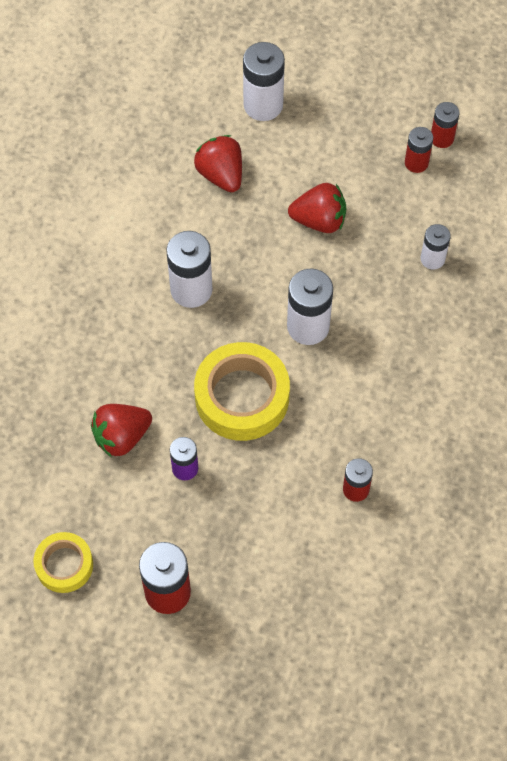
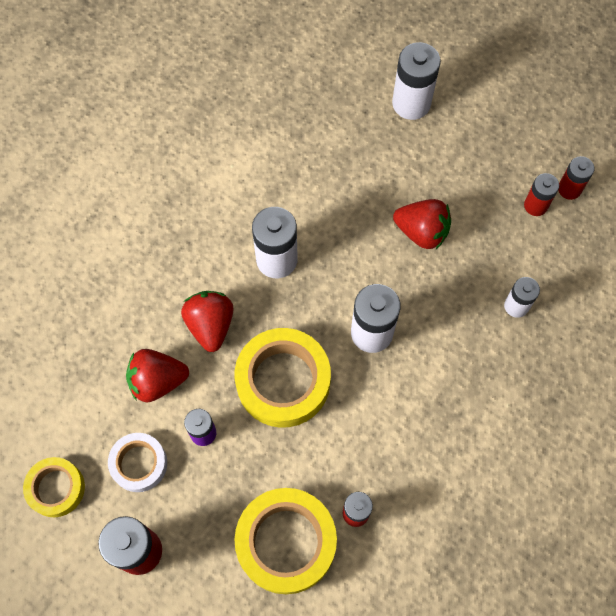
camera: 20 degrees right, 5 degrees up
(135, 516) = (139, 464): none -> white tape
(221, 174) = (346, 157): red strawberry -> red strawberry (210, 325)
(302, 537) = (286, 542): none -> yellow tape

